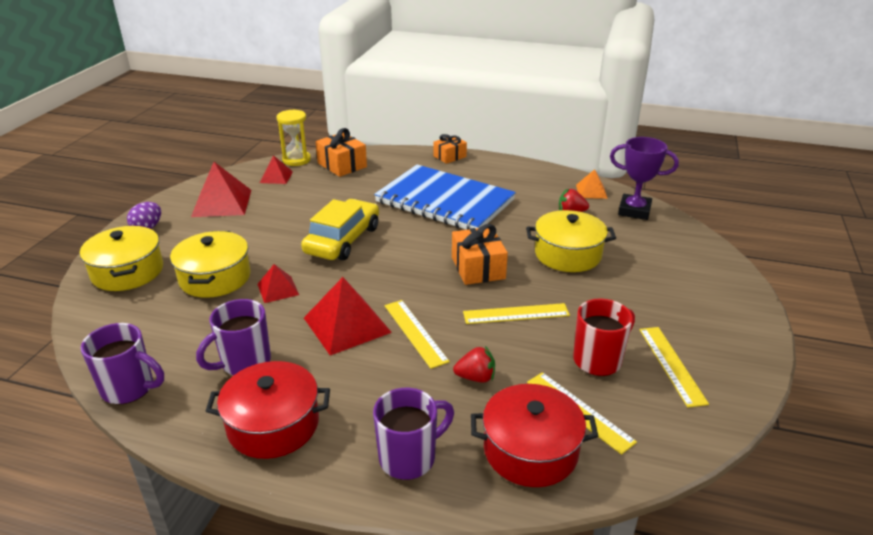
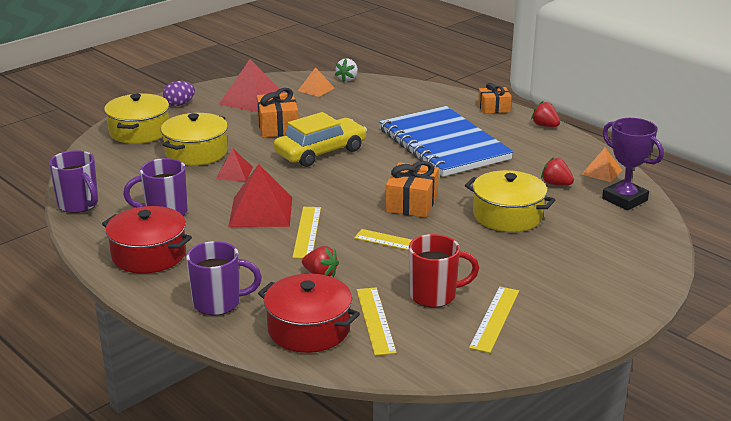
camera: 30 degrees right, 5 degrees down
(276, 177) = (316, 89): red pyramid -> orange pyramid
(296, 160) = (347, 79): yellow hourglass -> white strawberry
(342, 165) = (383, 92): orange gift -> orange gift (278, 127)
(506, 162) = (545, 126): none -> red strawberry

